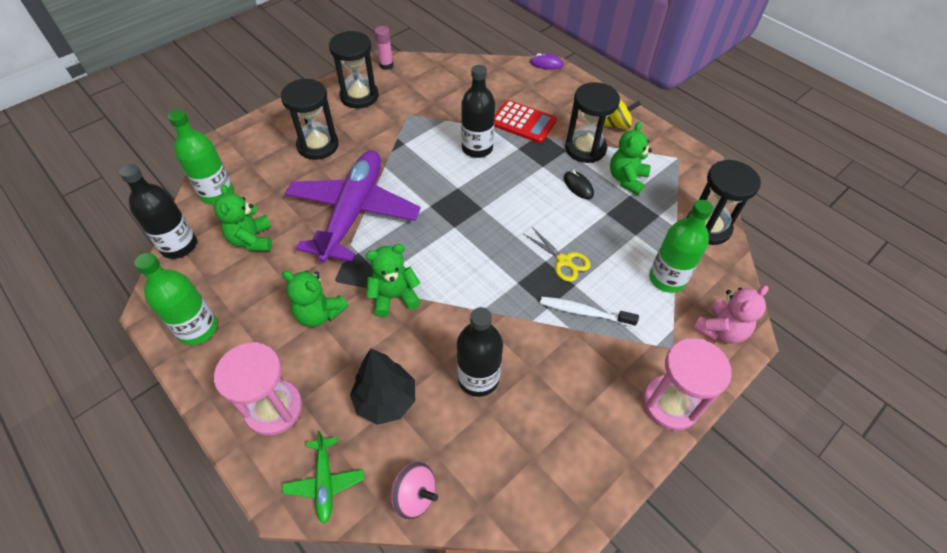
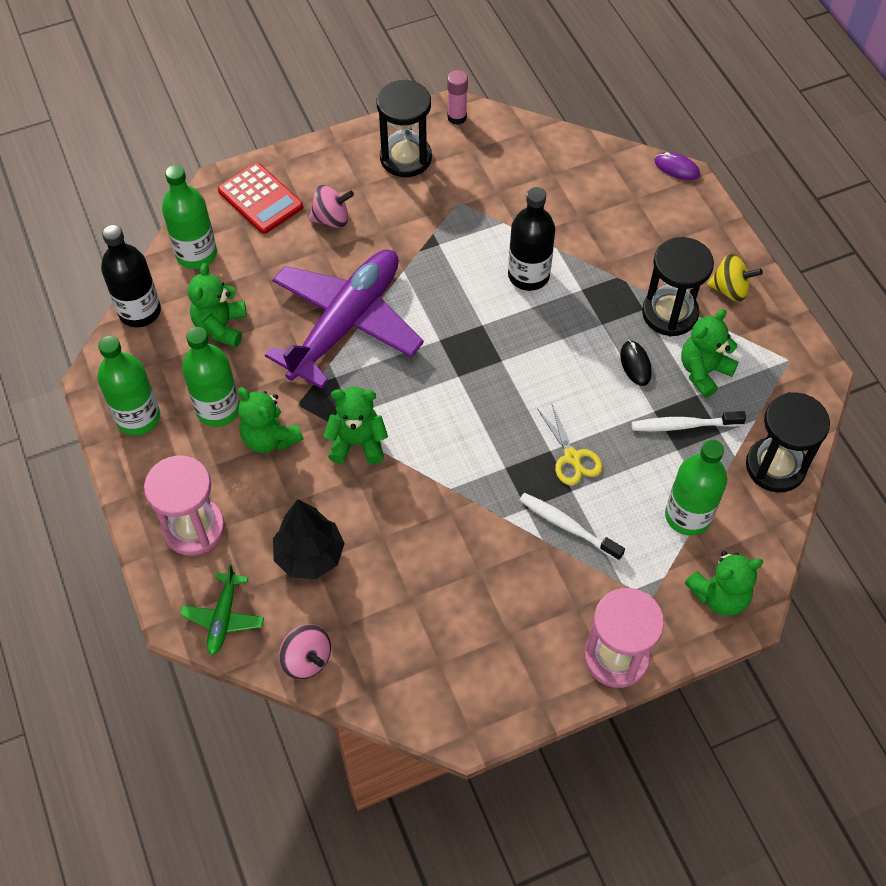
camera: 20 degrees right, 5 degrees up
(268, 303) = (218, 409): none -> green bottle
(318, 145) = (331, 219): black hourglass -> pink spinning top
(478, 378) = (416, 563): black bottle -> none
(523, 122) = (604, 252): red calculator -> red calculator (260, 199)
(631, 217) = (683, 425): none -> white toothbrush
(720, 330) = (719, 596): pink teddy bear -> green teddy bear

